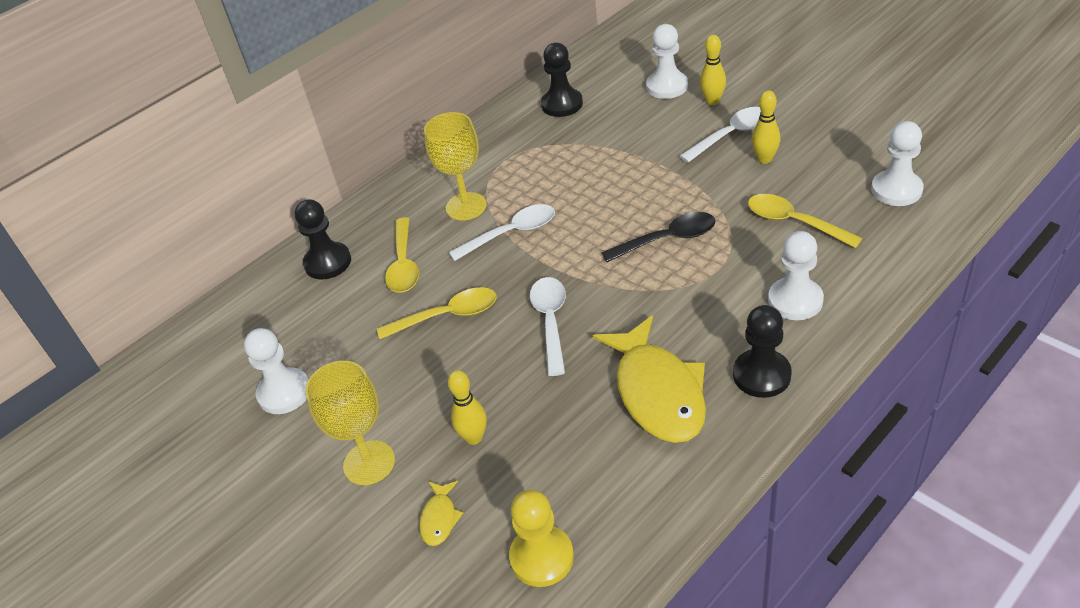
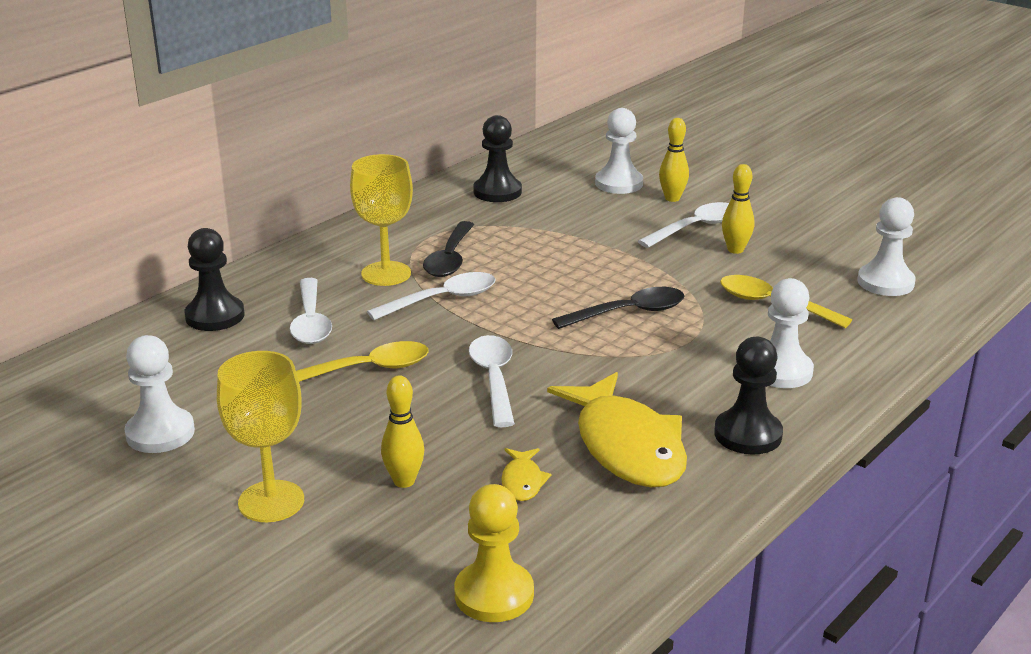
camera: 10 degrees left, 15 degrees down
(404, 265) = (311, 322): yellow spoon -> white spoon
(439, 518) = (363, 555): yellow fish -> yellow fish (522, 481)
(519, 186) = (450, 259): none -> black spoon

